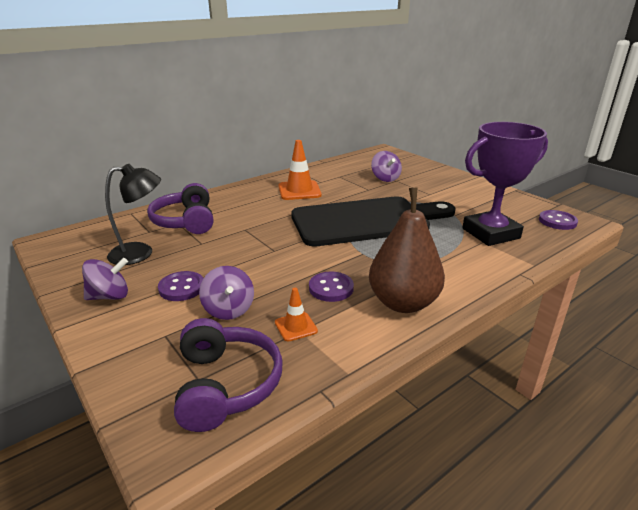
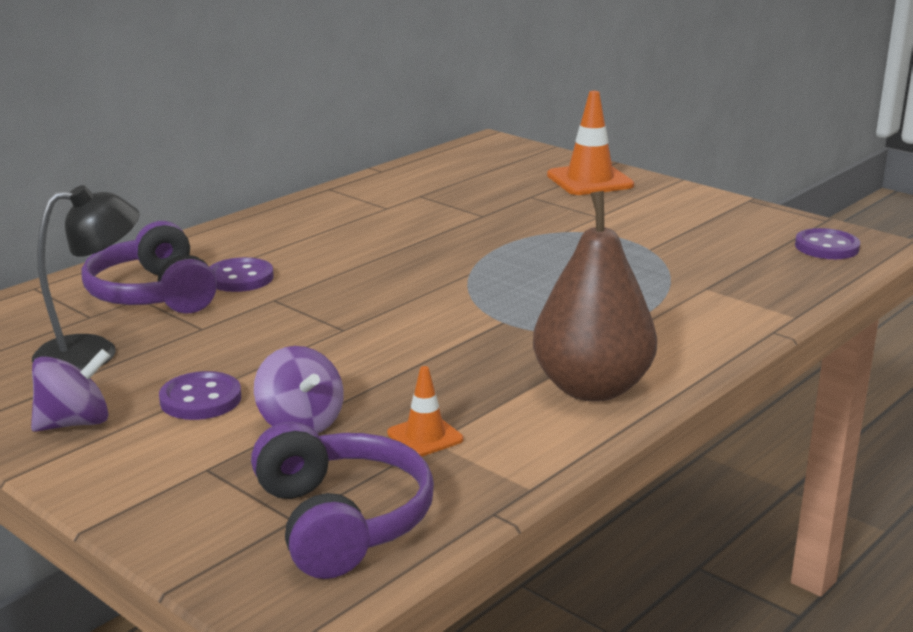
camera: 10 degrees left, 5 degrees down
(299, 191) = (352, 226): orange traffic cone -> orange traffic cone (590, 180)
(331, 288) = (465, 378): purple button -> purple button (240, 278)
(366, 221) = (494, 270): black cutting board -> none
(385, 178) = (509, 194): purple spinning top -> none
(490, 233) = (717, 274): purple trophy -> none

